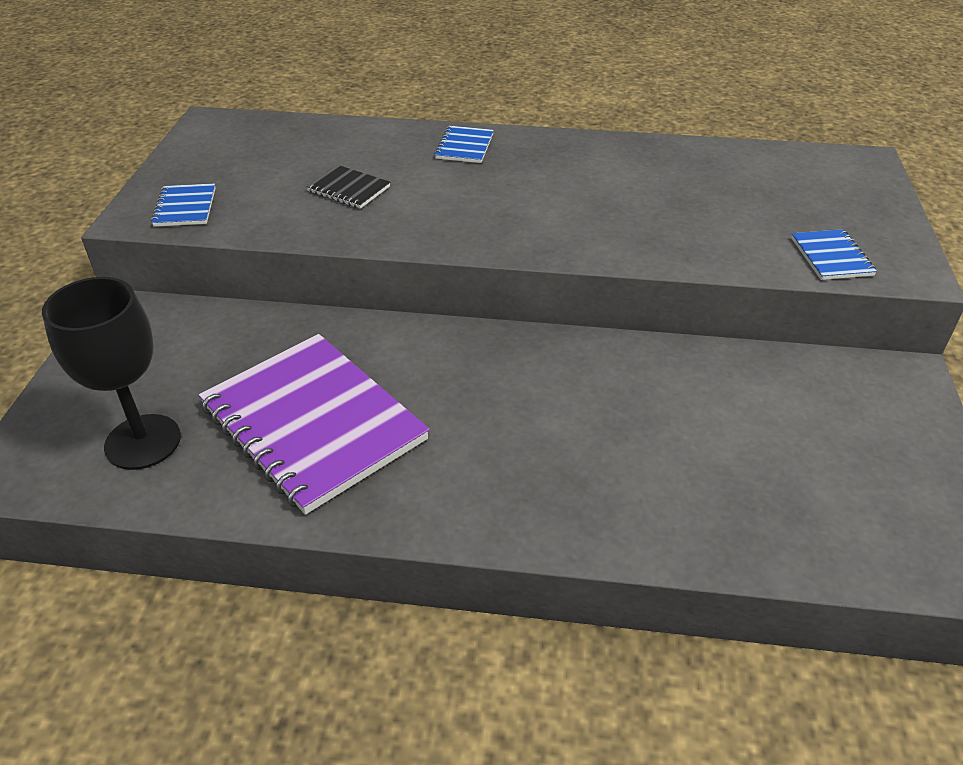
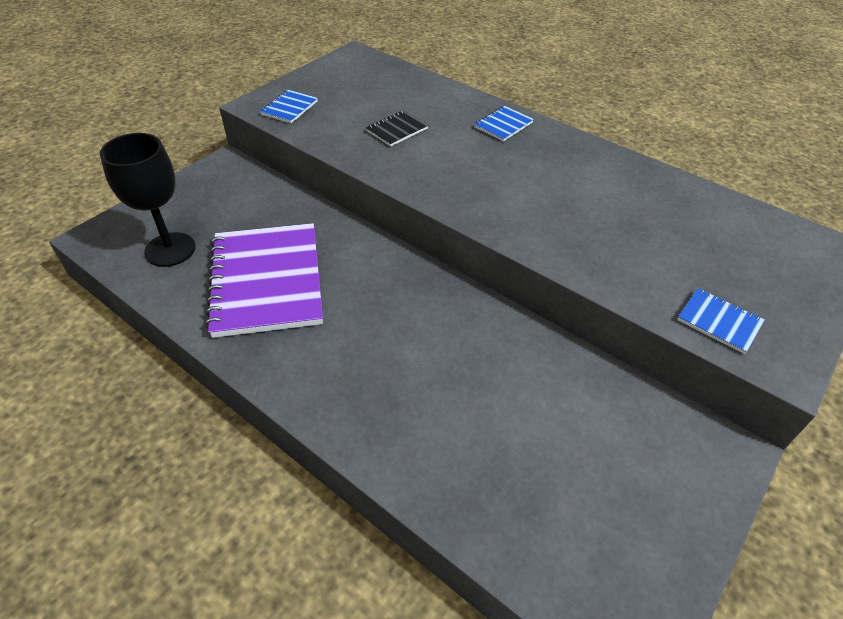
camera: 30 degrees right, 5 degrees up
(348, 189) = (397, 130): black notebook -> black notebook turned 75 degrees clockwise
(831, 257) = (719, 321): blue notebook -> blue notebook turned 75 degrees counterclockwise

